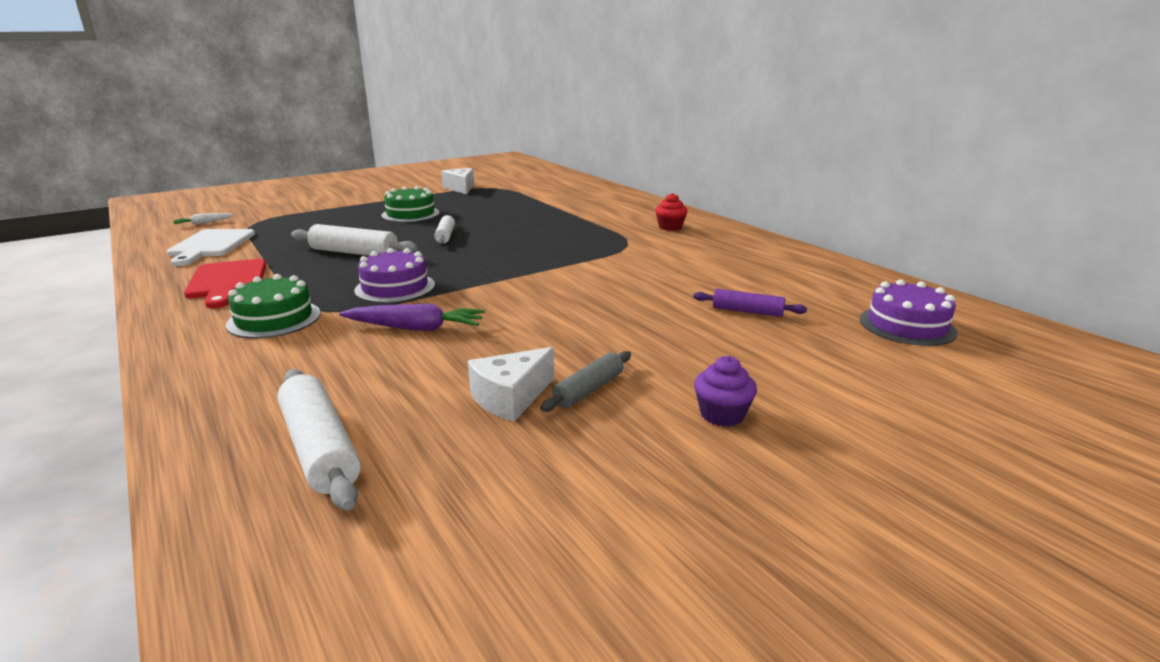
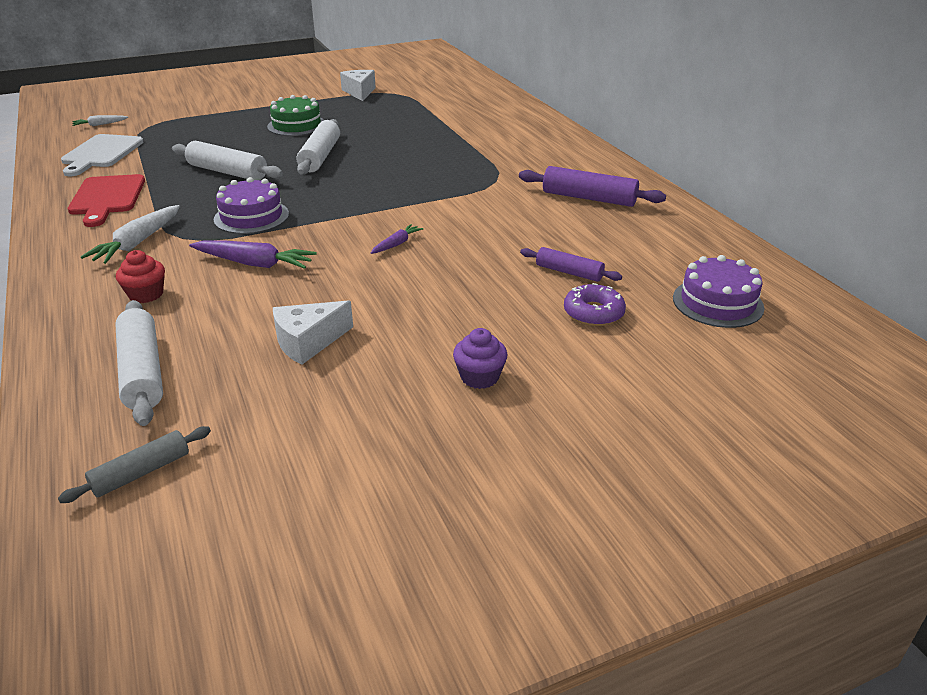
camera: 10 degrees right, 10 degrees up
(274, 319) = (137, 243): green cake -> white carrot
(445, 236) = (320, 156): white rolling pin -> white rolling pin, size x1.62
(560, 300) = (396, 244): none -> purple carrot
(588, 390) = (377, 341): grey rolling pin -> grey rolling pin (141, 472)
(670, 227) = (552, 160): red cupcake -> red cupcake (146, 294)
(723, 252) = (589, 198): none -> purple rolling pin
(797, 344) = (593, 313): none -> purple donut

